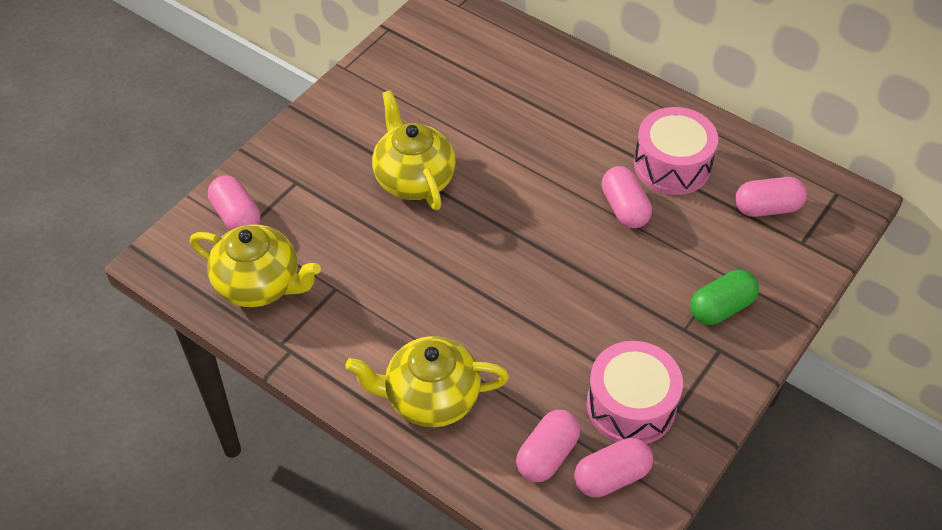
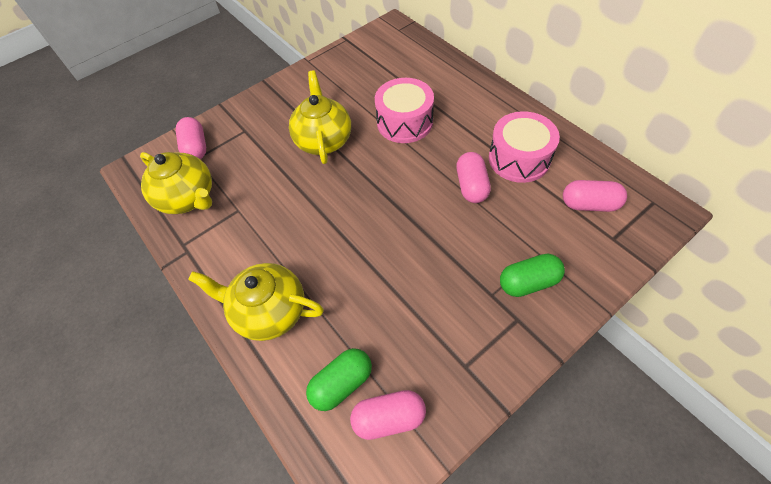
camera: 20 degrees right, 5 degrees up
(547, 455) = (342, 383): pink capsule -> green capsule
(631, 405) = (426, 354): pink drum -> pink drum (404, 122)

